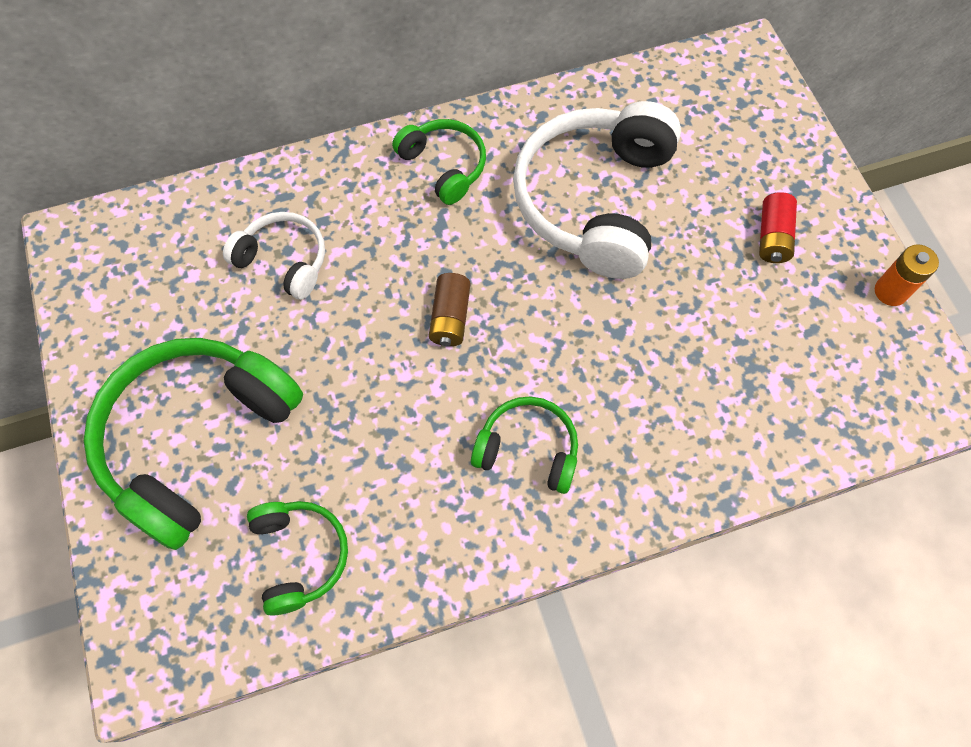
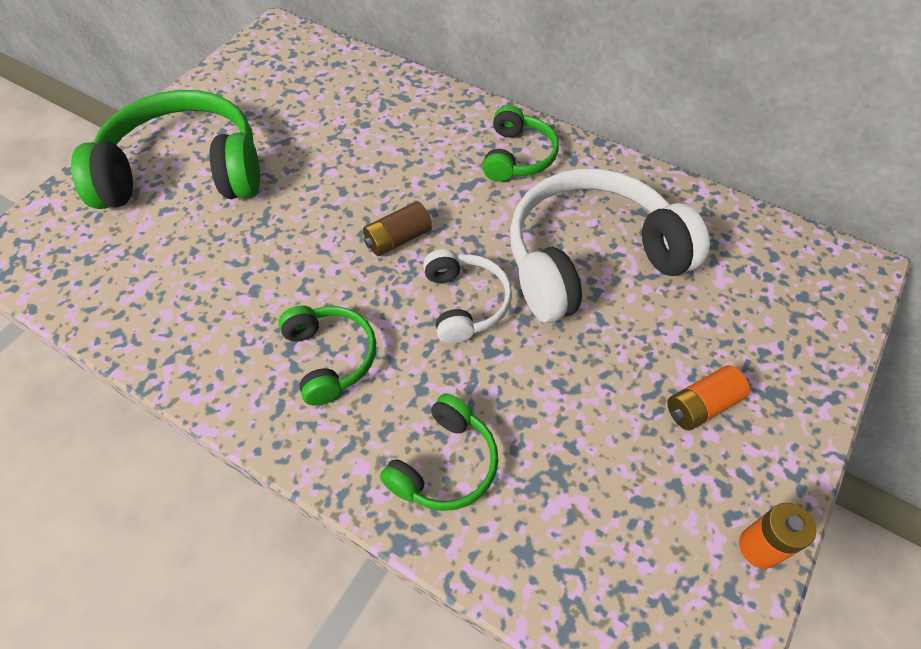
camera: 50 degrees right, 10 degrees down
(283, 261) = (354, 127): white headphones -> white headphones (465, 303)
(299, 556) = (137, 278): green headphones -> green headphones (444, 464)
(773, 237) = (702, 406): red battery -> orange battery

